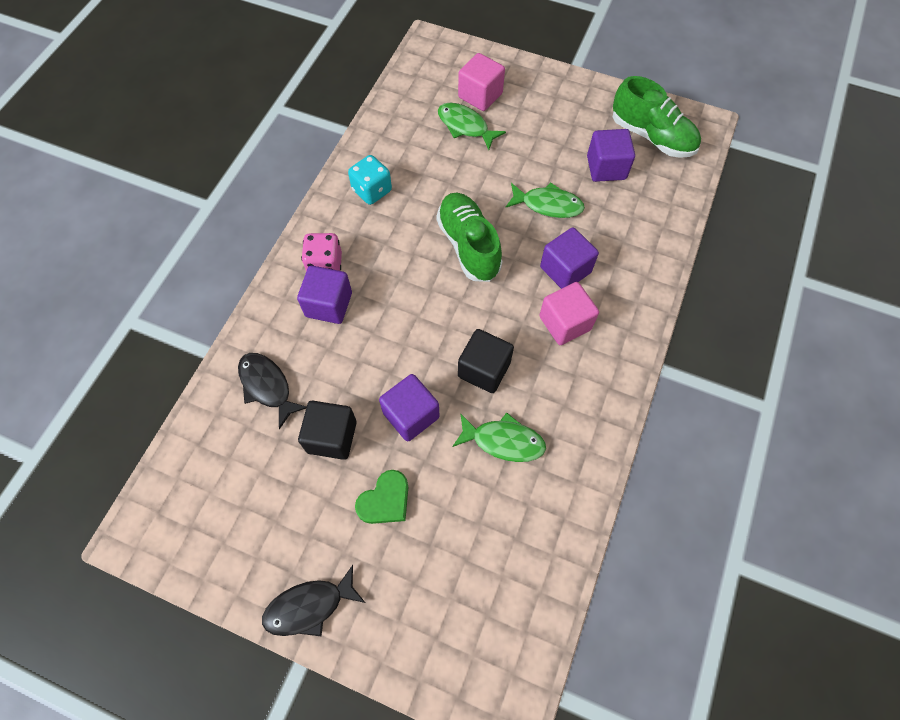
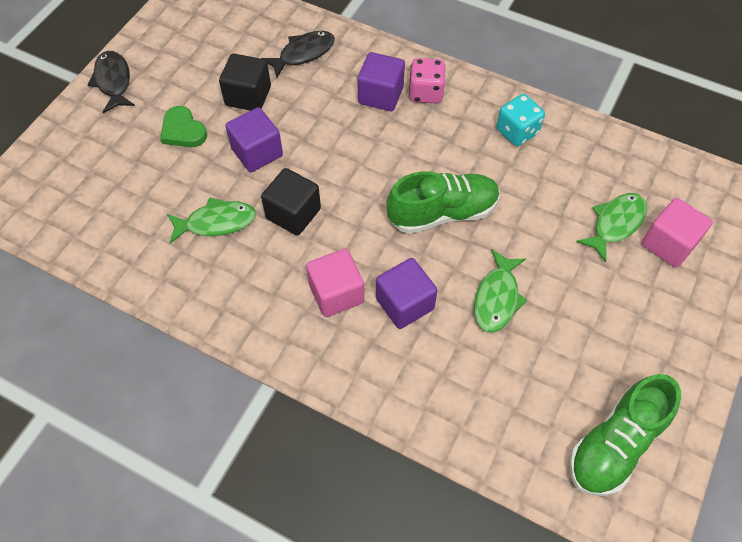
camera: 95 degrees right, 5 degrees down
(503, 441) = (216, 222): green fish -> green fish turned 120 degrees counterclockwise
(606, 168) = (556, 374): purple cube -> none

